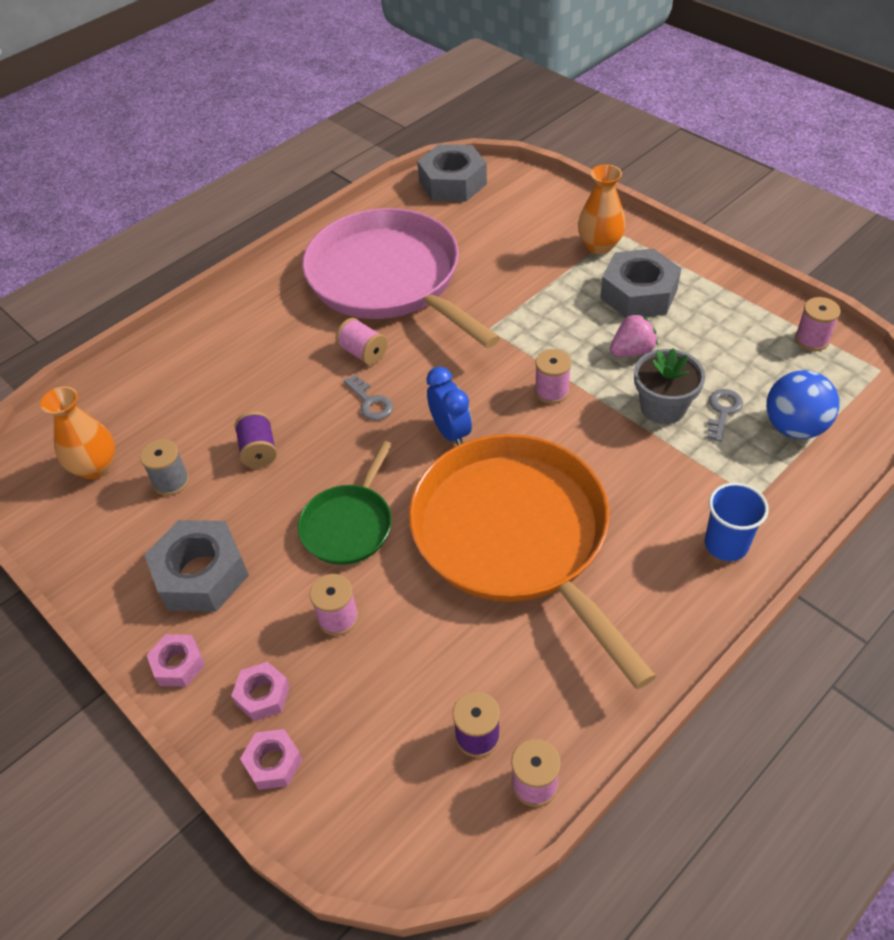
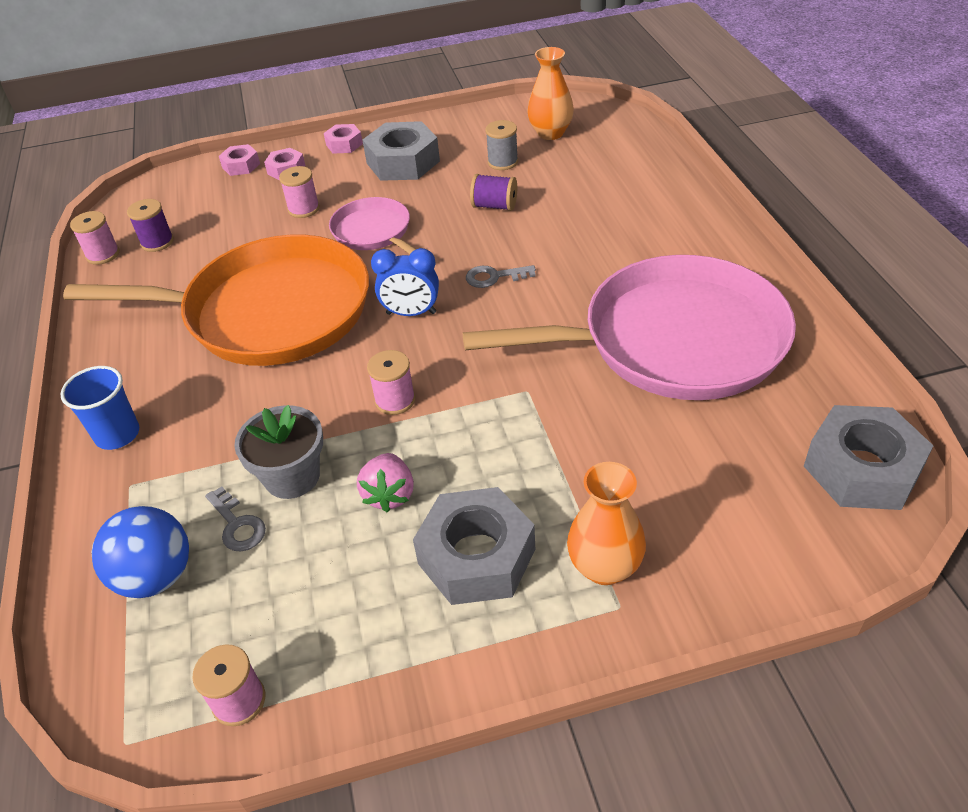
camera: 120 degrees right, 5 degrees down
(349, 525) = (374, 232): green pan -> pink pan
(363, 353) = (565, 290): pink spool -> none

